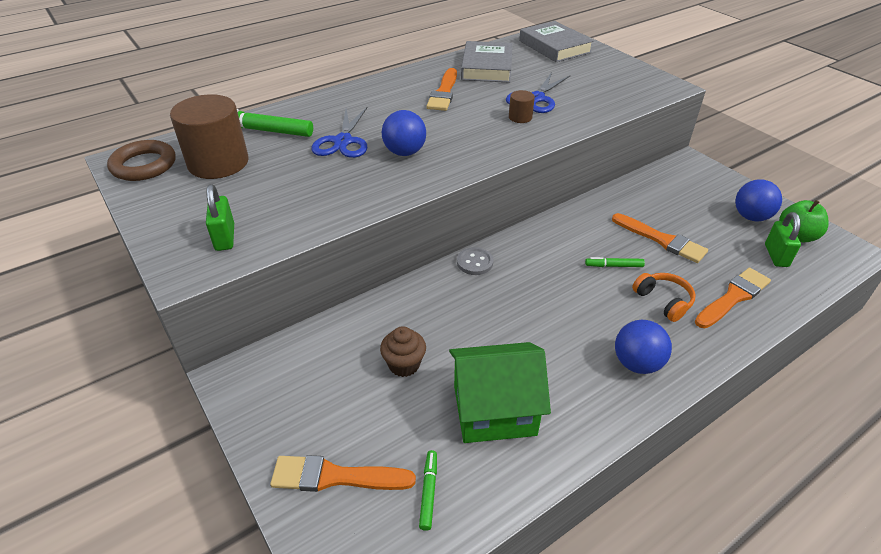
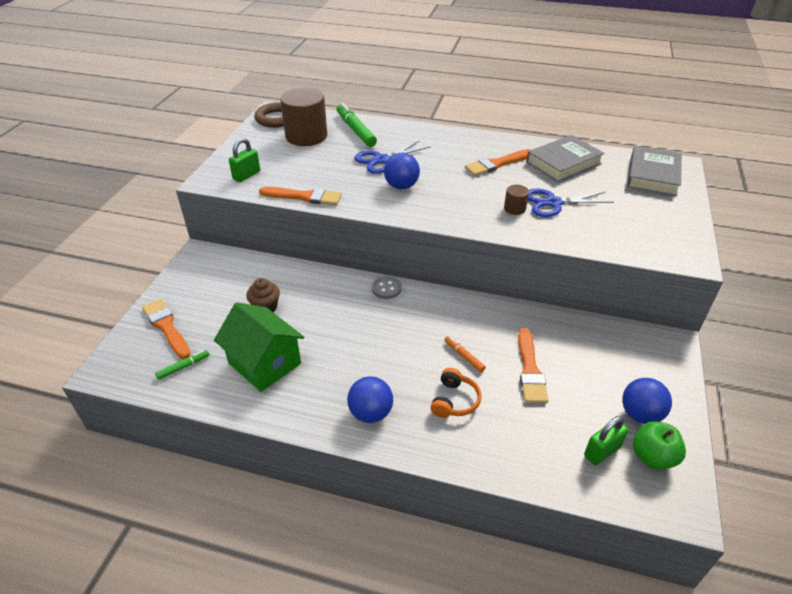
camera: 50 degrees right, 0 degrees up
(614, 266) = (464, 356): green marker -> orange marker
(733, 297) = (507, 441): orange brush -> orange brush (304, 197)

